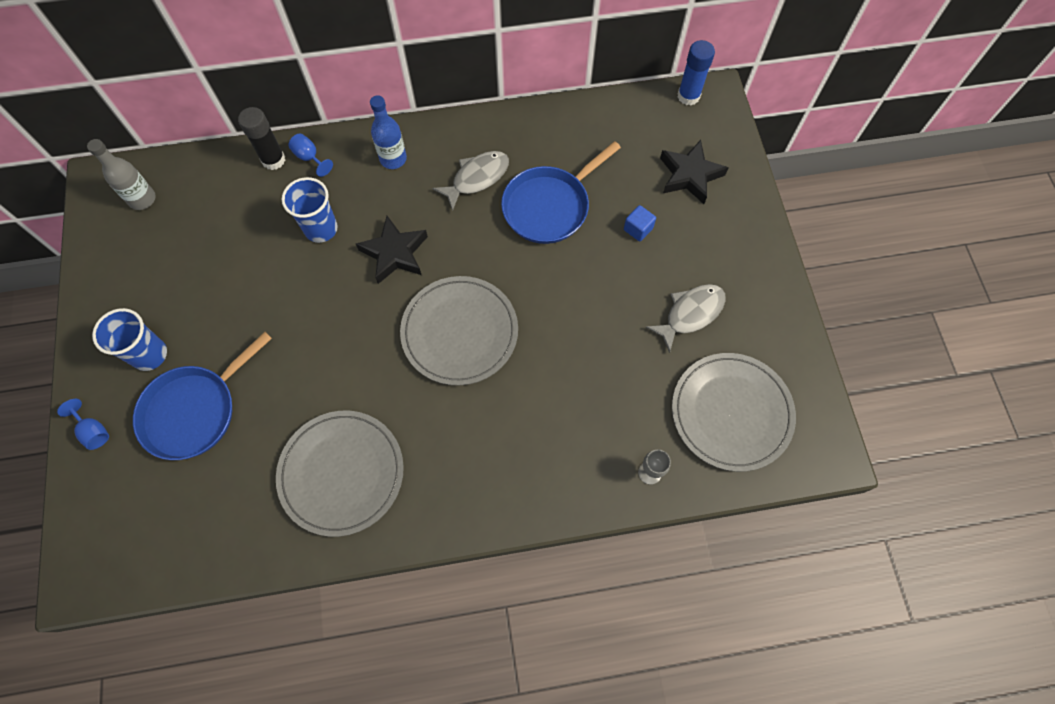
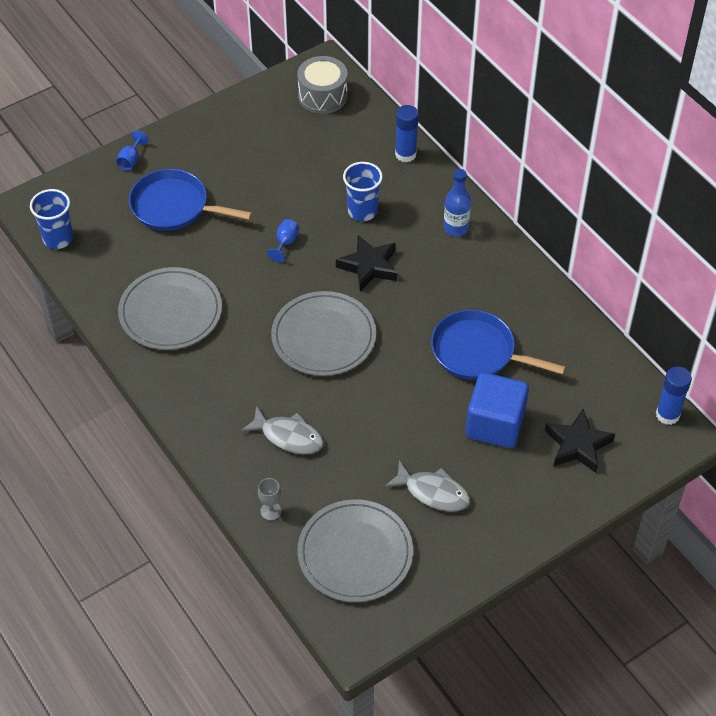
camera: 65 degrees right, 15 degrees down
(142, 199) = (323, 96): grey bottle -> grey drum
(150, 355) = (202, 161): blue cup -> blue cup (58, 238)
(273, 160) = (405, 154): black glue stick -> blue glue stick
(310, 158) = (422, 175): blue goblet -> blue goblet (285, 243)
(477, 178) = (473, 291): grey fish -> grey fish (288, 436)
(638, 229) = (495, 424): blue cube -> blue cube, size x2.31

